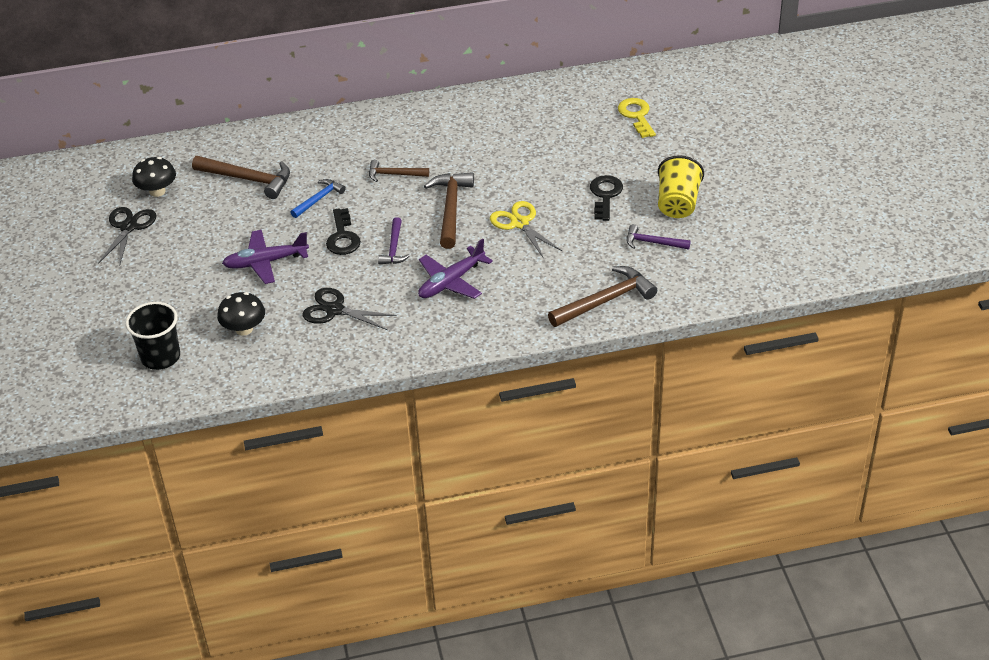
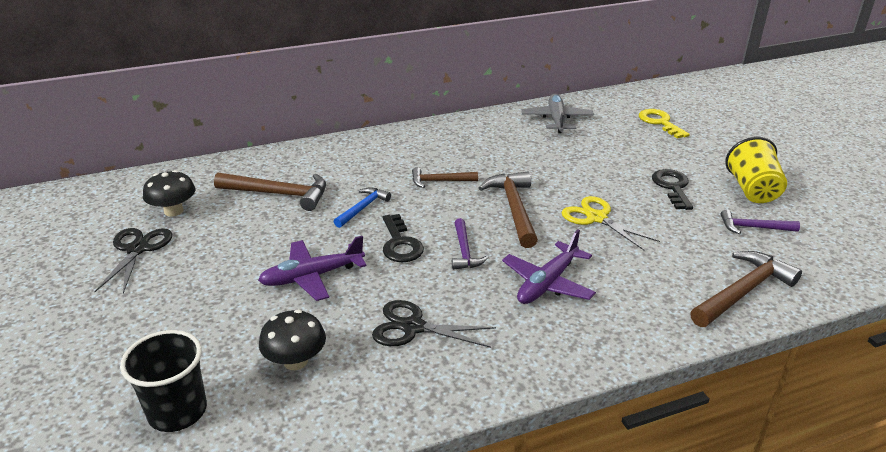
camera: 10 degrees left, 10 degrees down
(533, 105) = (556, 120): none -> grey plane

